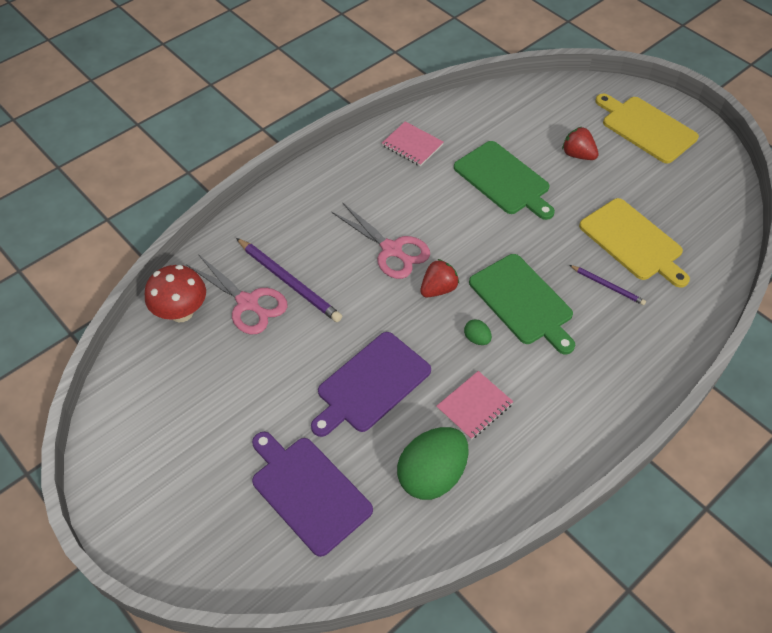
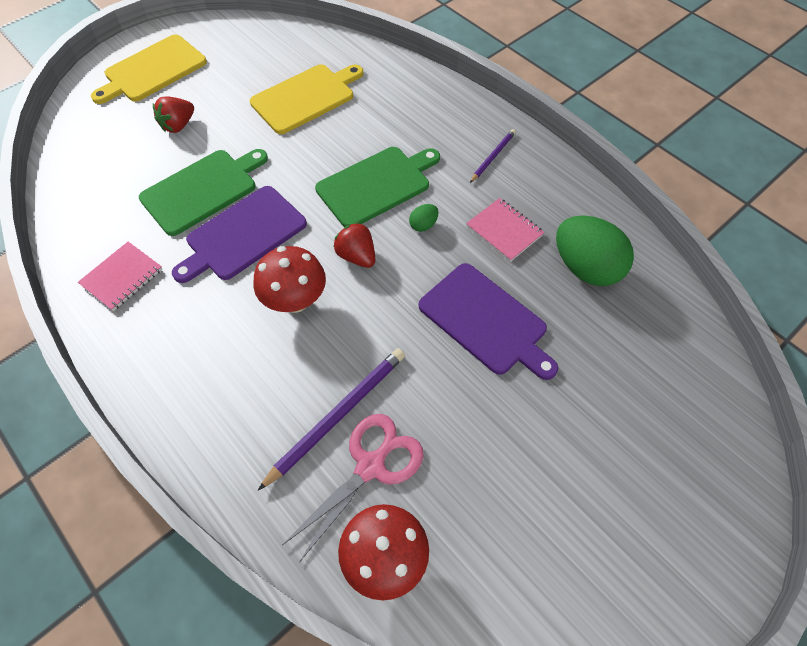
camera: 90 degrees left, 5 degrees up
(308, 491) = (624, 378): purple cutting board -> purple cutting board (243, 235)
(391, 250) = (295, 301): pink scissors -> red mushroom
(607, 286) = (359, 121): purple pencil -> purple pencil (492, 157)

